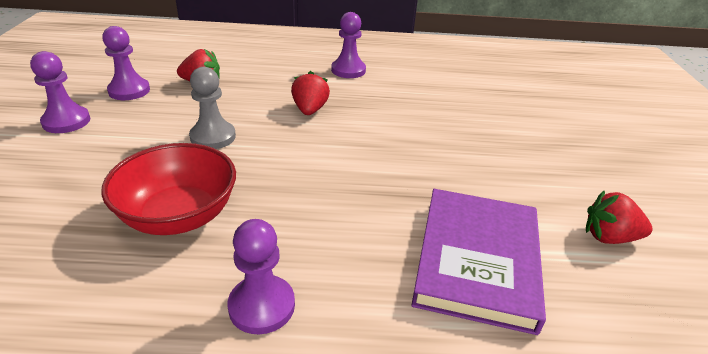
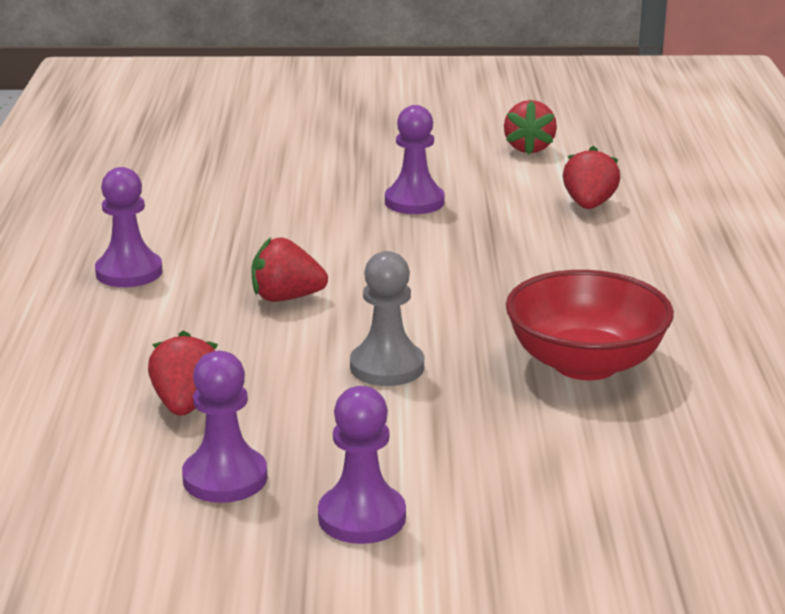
camera: 90 degrees left, 10 degrees down
(262, 306) = (700, 300): purple pawn -> purple pawn (414, 202)
(477, 260) = (589, 205): purple book -> red strawberry

